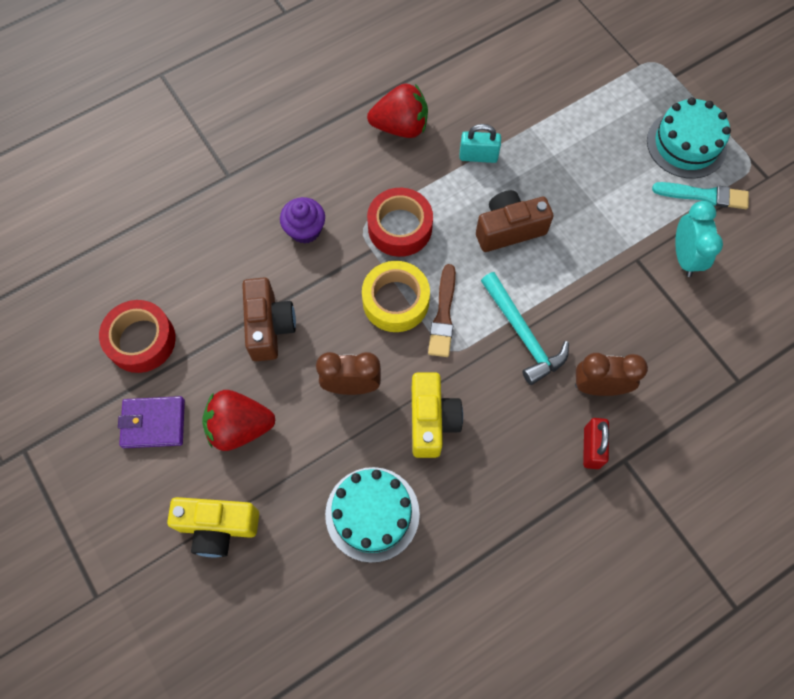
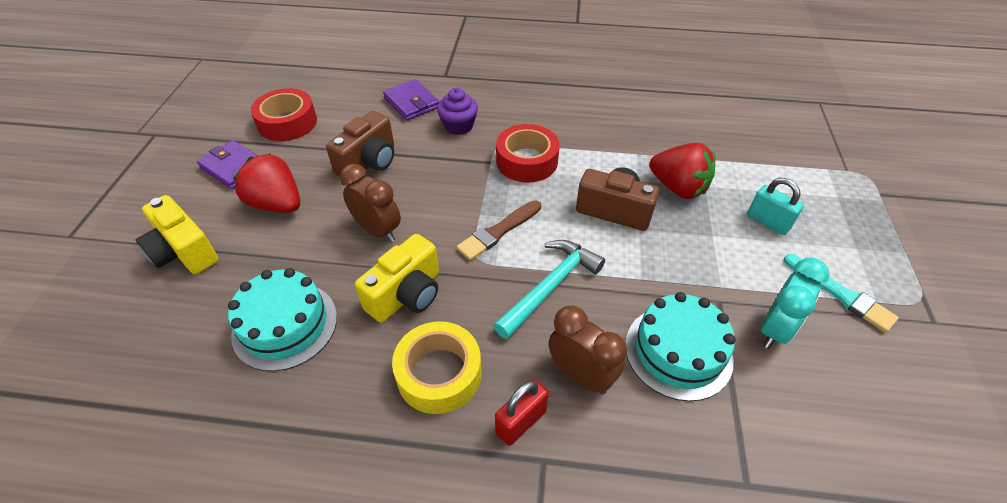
camera: 40 degrees right, 20 degrees down
(233, 232) = (412, 103): none -> purple wallet
(395, 301) = (472, 201): yellow tape -> yellow tape (439, 373)
(400, 127) = (592, 109): red strawberry -> red strawberry (678, 188)
(478, 156) = (636, 154): turquoise padlock -> turquoise padlock (768, 222)
(523, 334) = (550, 287): turquoise hammer -> turquoise hammer turned 150 degrees counterclockwise
(686, 144) = (852, 246): turquoise cake -> turquoise cake (678, 351)

